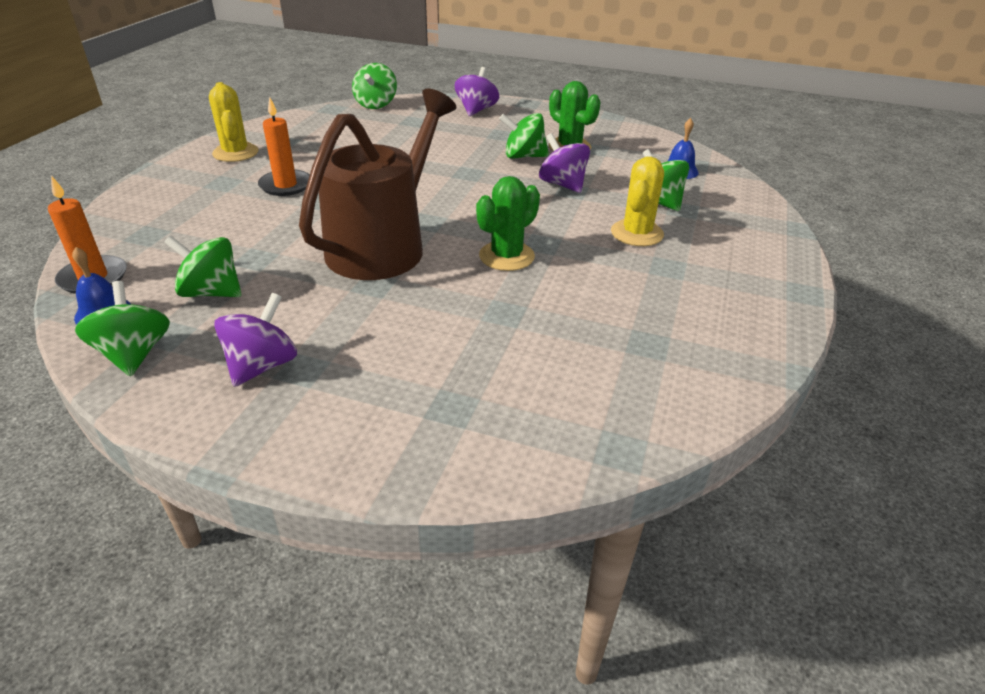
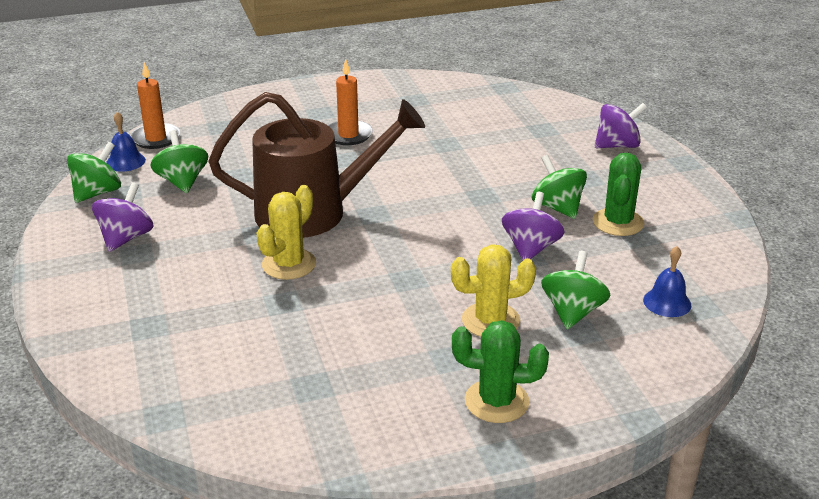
camera: 55 degrees right, 5 degrees down
(235, 153) = (368, 93): yellow cactus -> yellow cactus (289, 264)
(262, 365) = (126, 238): purple spinning top -> purple spinning top turned 60 degrees counterclockwise
(376, 104) = (545, 99): green spinning top -> none
(506, 256) = (365, 270): green cactus -> green cactus (496, 401)

